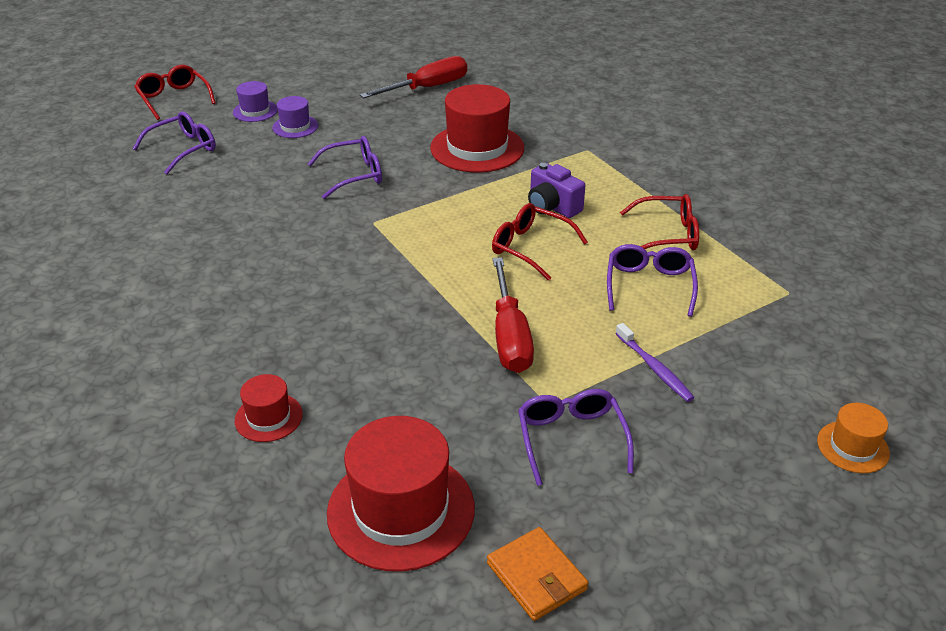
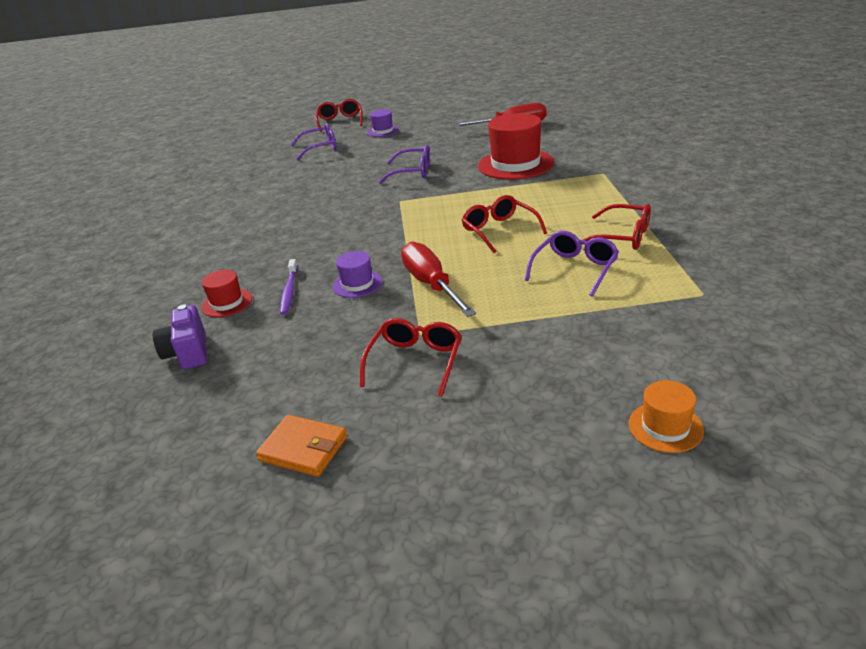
camera: 30 degrees right, 5 degrees down
(295, 127) = (400, 141): purple hat -> purple hat (357, 284)
(401, 510) = (253, 378): red hat -> none
(510, 336) = (431, 284): red screwdriver -> red screwdriver turned 135 degrees clockwise
(536, 576) = (303, 448): orange wallet -> orange wallet turned 60 degrees counterclockwise
(552, 207) = (540, 207): purple camera -> purple camera (188, 353)
(571, 439) = (415, 361): purple glasses -> red glasses
(654, 368) = (528, 327): purple toothbrush -> purple toothbrush (289, 291)

